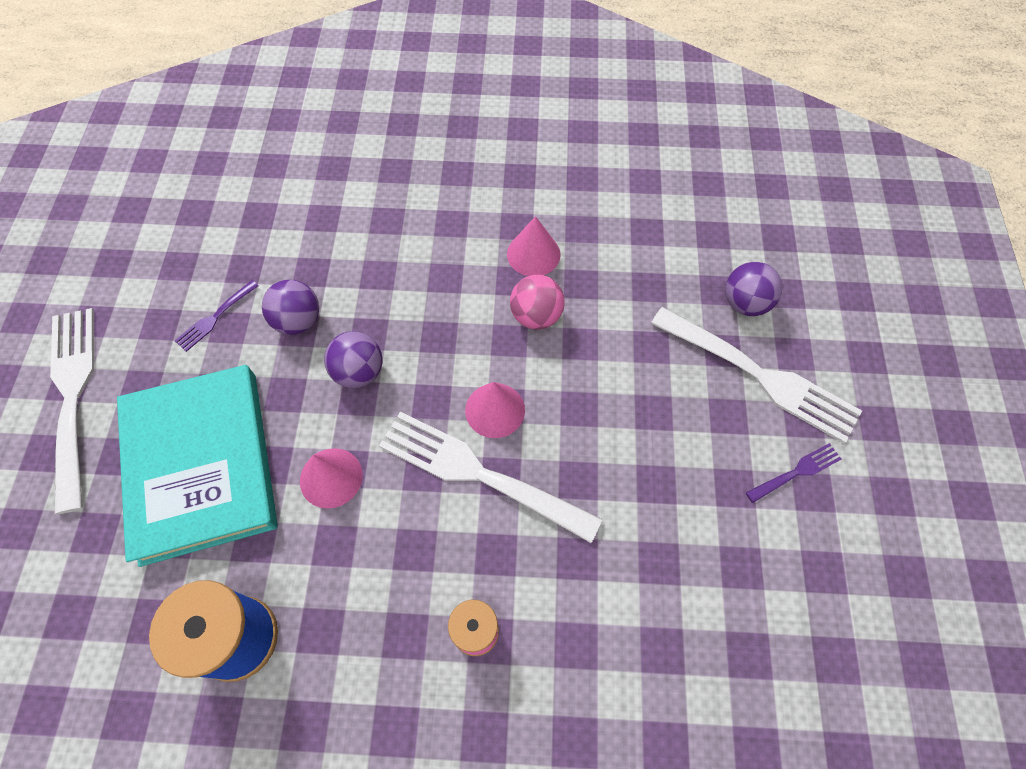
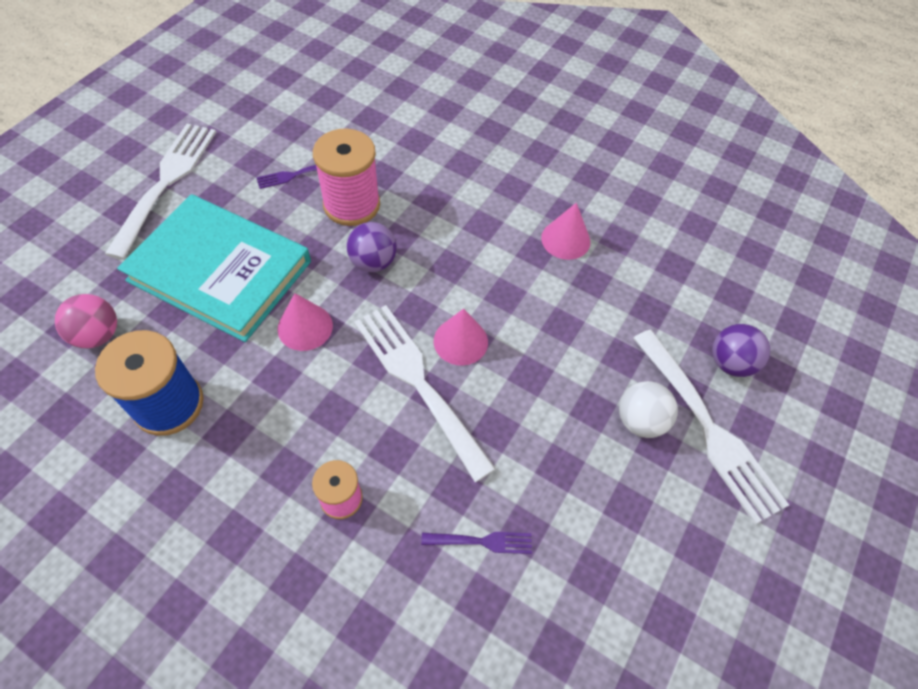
camera: 25 degrees right, 5 degrees down
(201, 465) = (220, 271): turquoise book -> turquoise book turned 75 degrees counterclockwise
(298, 321) = (351, 205): purple ball -> pink spool
(536, 316) = (538, 287): pink ball -> pink ball (98, 335)
(700, 400) = (640, 420): none -> white ball
(796, 472) = (694, 524): purple fork -> purple fork (482, 541)

